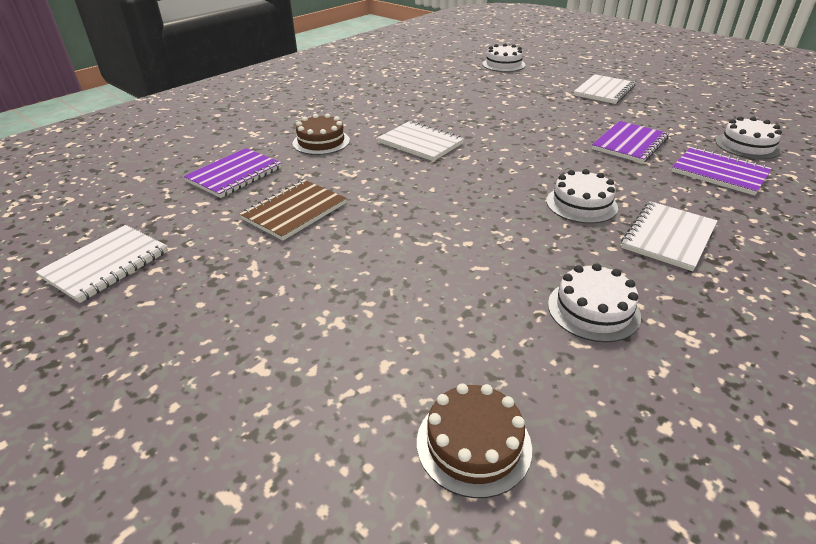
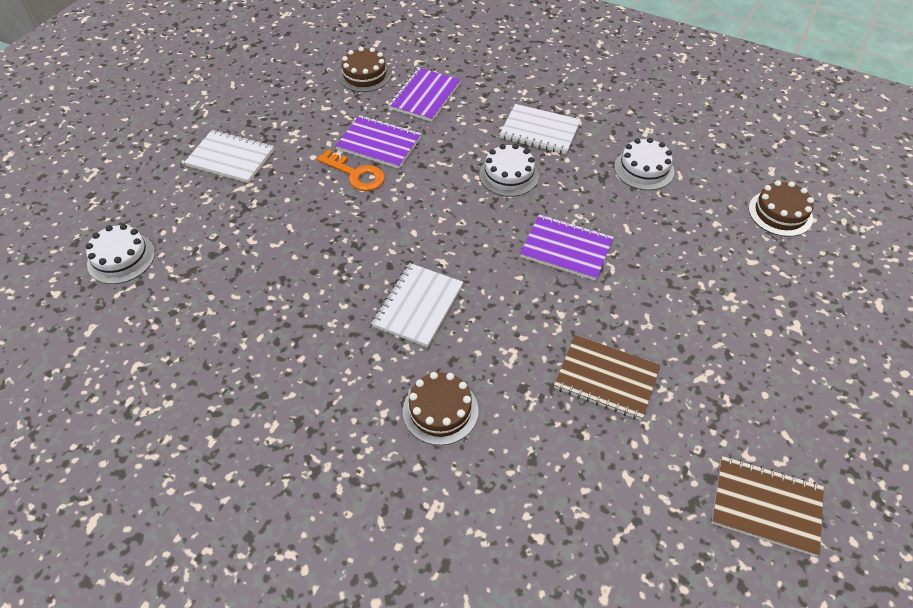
camera: 105 degrees left, 15 degrees up
(106, 264) = (766, 506): white notebook -> brown notebook
(234, 175) = (556, 474): purple notebook -> purple notebook (566, 249)
(583, 132) = (356, 174): none -> orange key
(747, 145) = (365, 75): white cake -> brown cake

